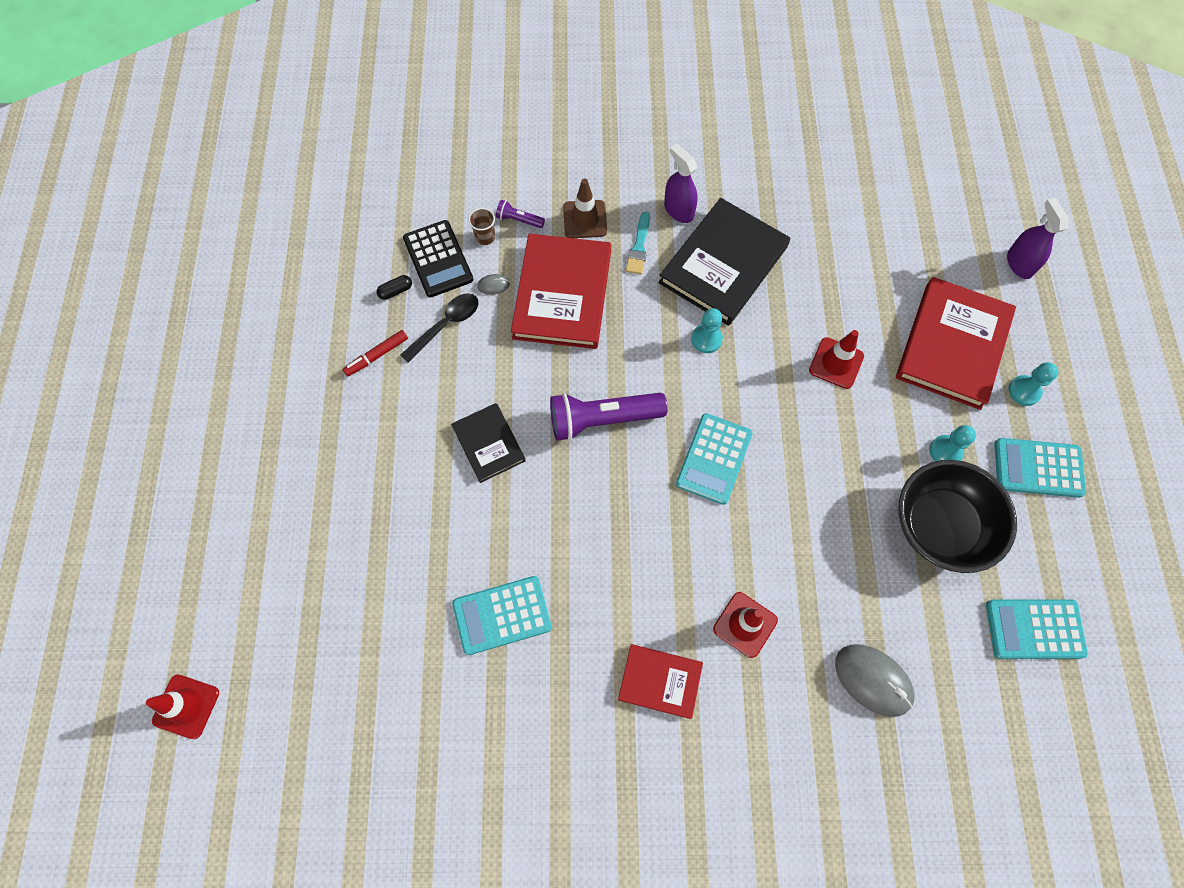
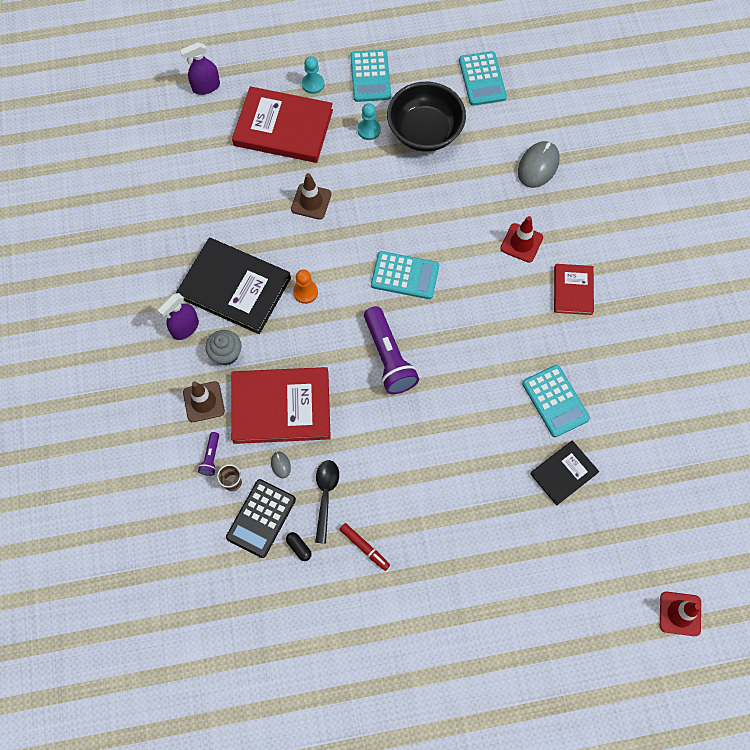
camera: 100 degrees left, 0 degrees up
(438, 259) = (261, 518): black calculator -> black calculator turned 150 degrees clockwise
(446, 325) = (325, 496): black spoon -> black spoon turned 60 degrees clockwise
(489, 444) = (425, 438): black book -> black book (563, 473)
(639, 247) = (226, 354): turquoise brush -> grey cupcake
(706, 339) = (305, 292): turquoise pawn -> orange pawn
(836, 363) = (311, 201): red traffic cone -> brown traffic cone

